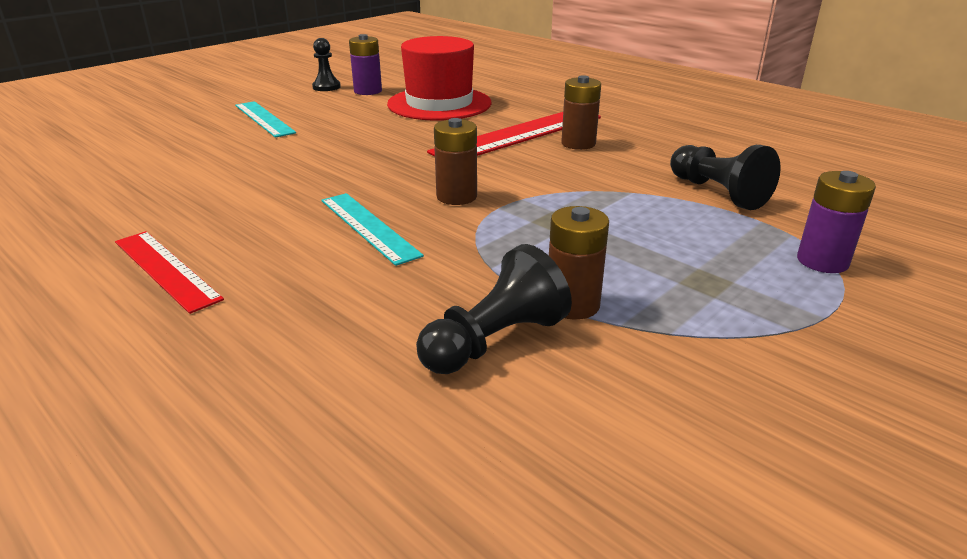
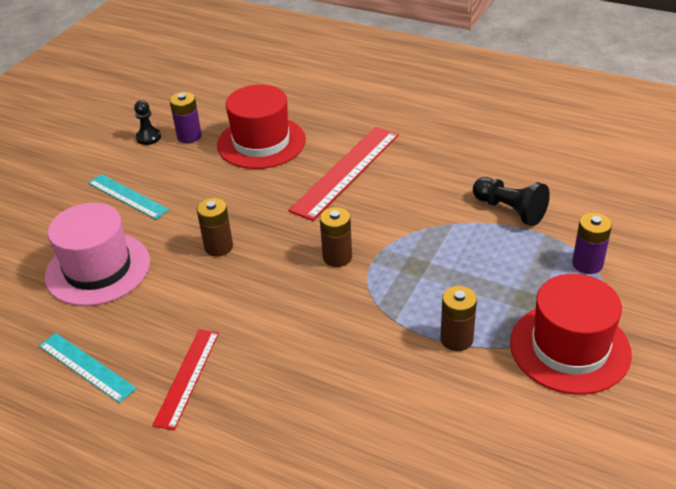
camera: 15 degrees left, 10 degrees up
(166, 269) = (187, 377): red ruler -> red ruler turned 75 degrees clockwise
(174, 162) = (98, 269): none -> pink hat
(368, 227) = (295, 303): turquoise ruler -> turquoise ruler (86, 367)
(494, 341) = (425, 379): black pawn -> none
(578, 143) = (395, 174): brown battery -> brown battery (218, 247)
(762, 353) = (569, 348): none -> red hat

